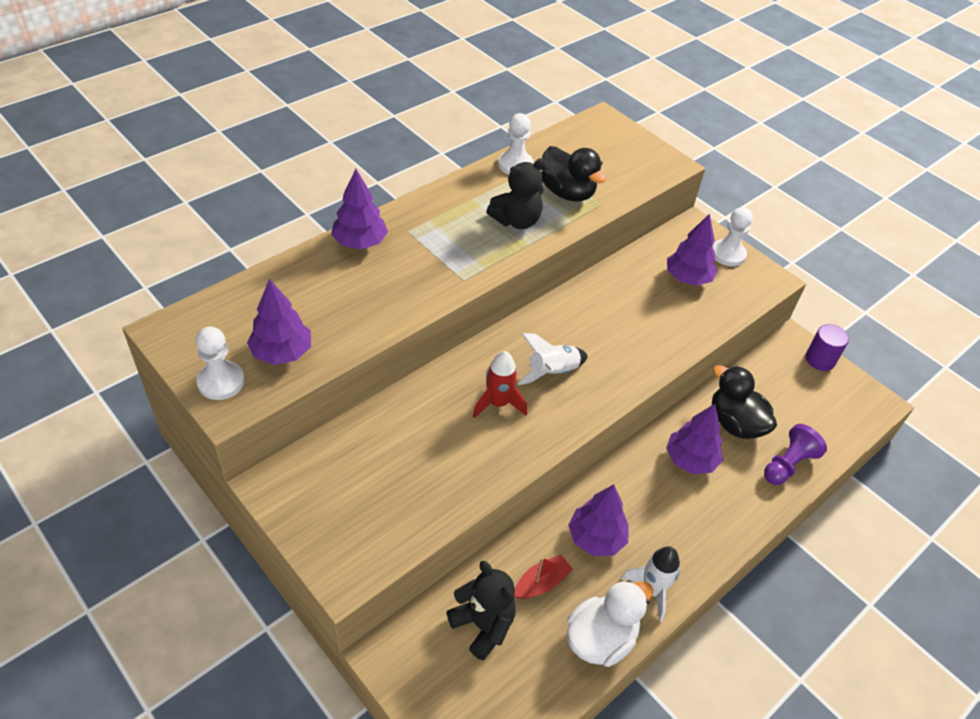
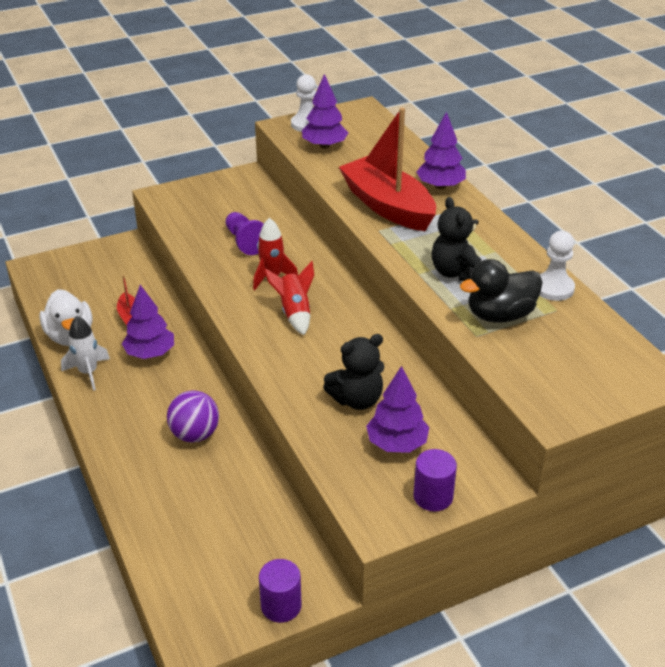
camera: 110 degrees right, 10 degrees down
(414, 278) = (388, 206): none -> red boat
(483, 625) = (116, 285): black teddy bear -> black teddy bear (357, 399)
(552, 372) = (294, 313): white rocket -> red rocket
(690, 460) = (195, 434): purple tree -> purple ball
(728, 254) = (433, 497): white pawn -> purple cylinder
(735, 423) = (222, 484): black duck -> none
(788, 464) = (154, 509): purple pawn -> purple pawn (245, 242)

